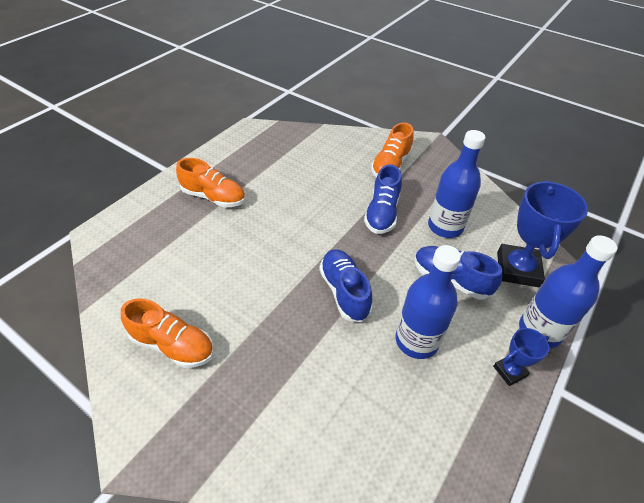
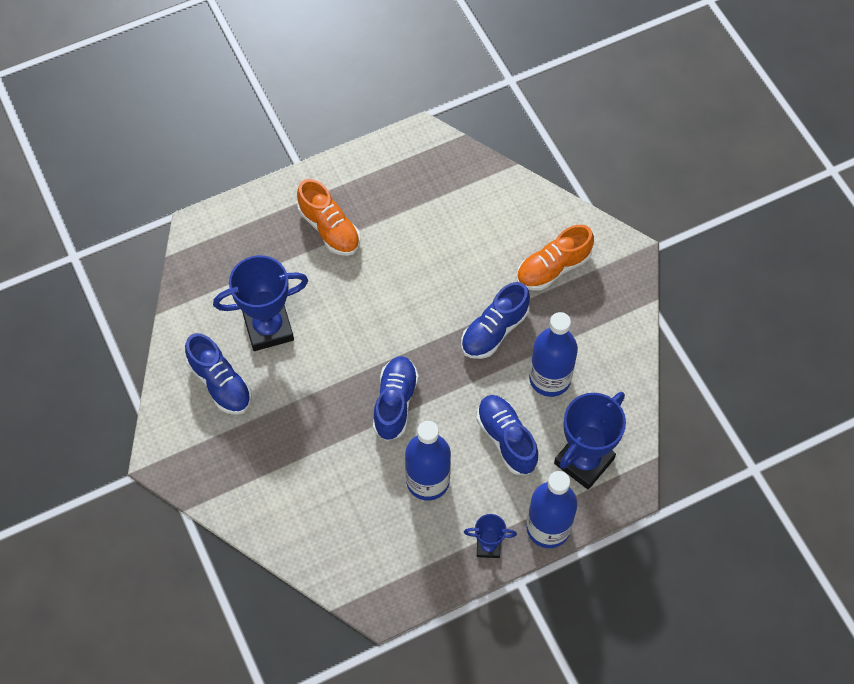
camera: 30 degrees right, 15 degrees up
(173, 345) = (220, 383): orange shoe -> blue shoe
(198, 281) = (268, 328): none -> blue trophy

